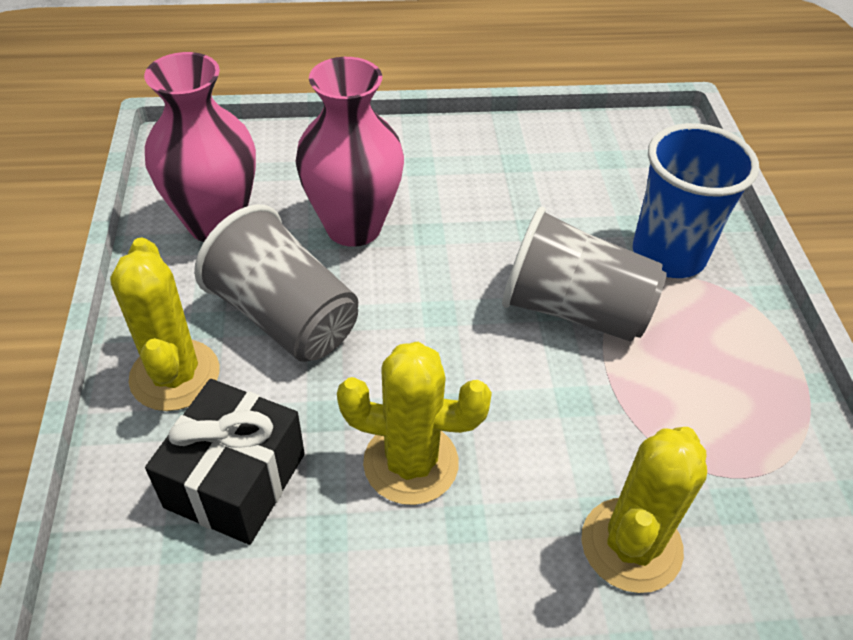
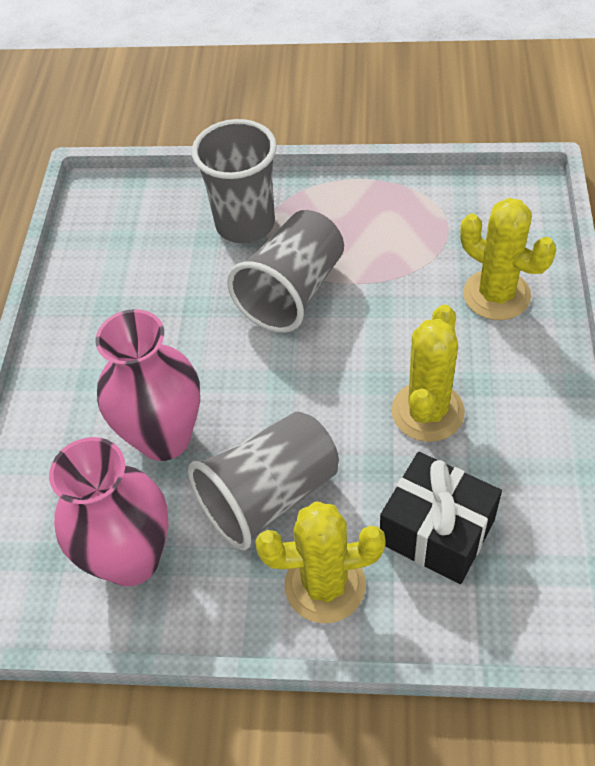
camera: 75 degrees left, 5 degrees up
(668, 255) = (245, 224): blue cup -> grey cup

